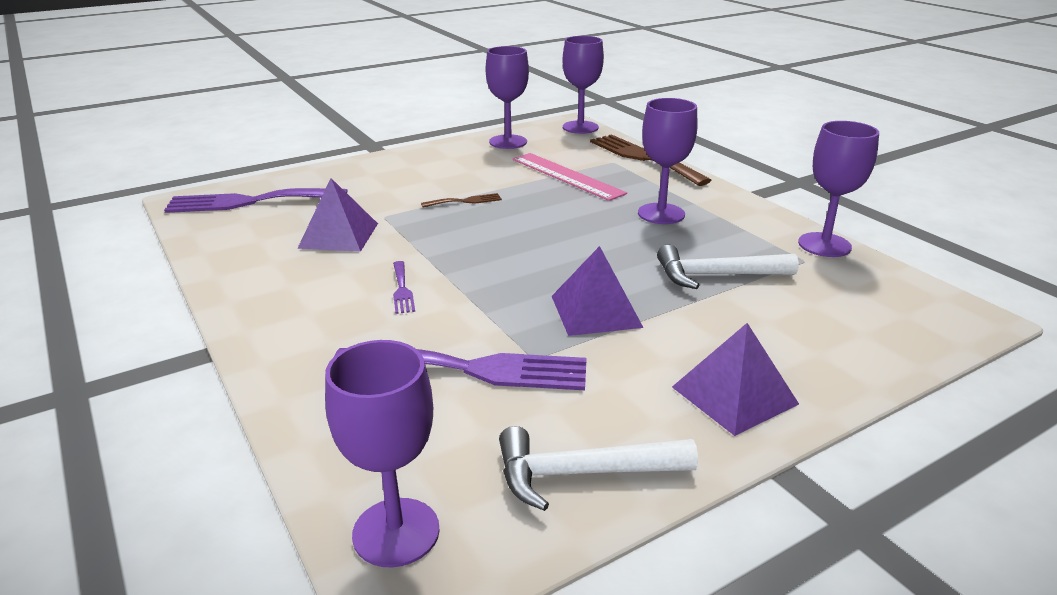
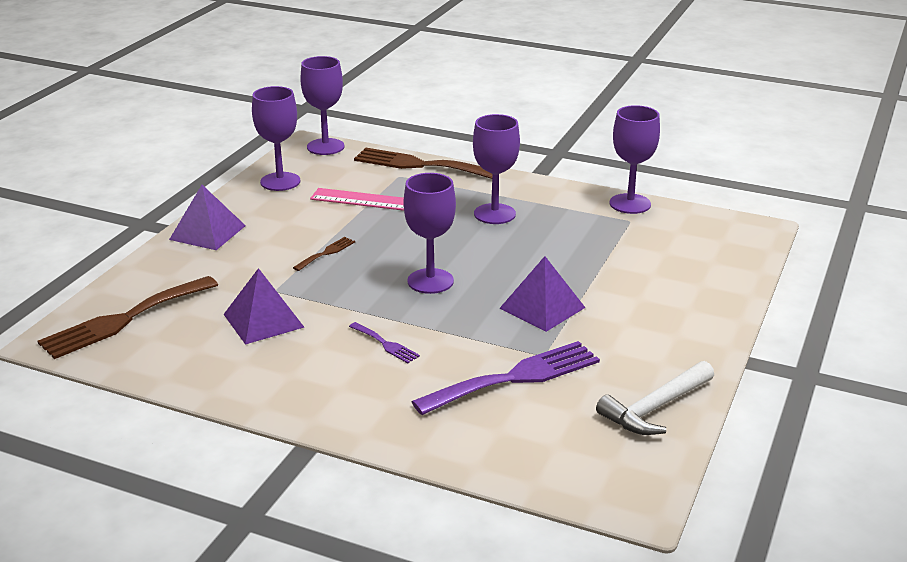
camera: 35 degrees left, 0 degrees up
(249, 202) = (124, 320): purple fork -> brown fork
(396, 532) = (597, 482): purple goblet -> purple goblet (430, 281)
(717, 275) = (588, 252): white hammer -> none
(734, 395) = (684, 329): purple pyramid -> purple pyramid (208, 232)

